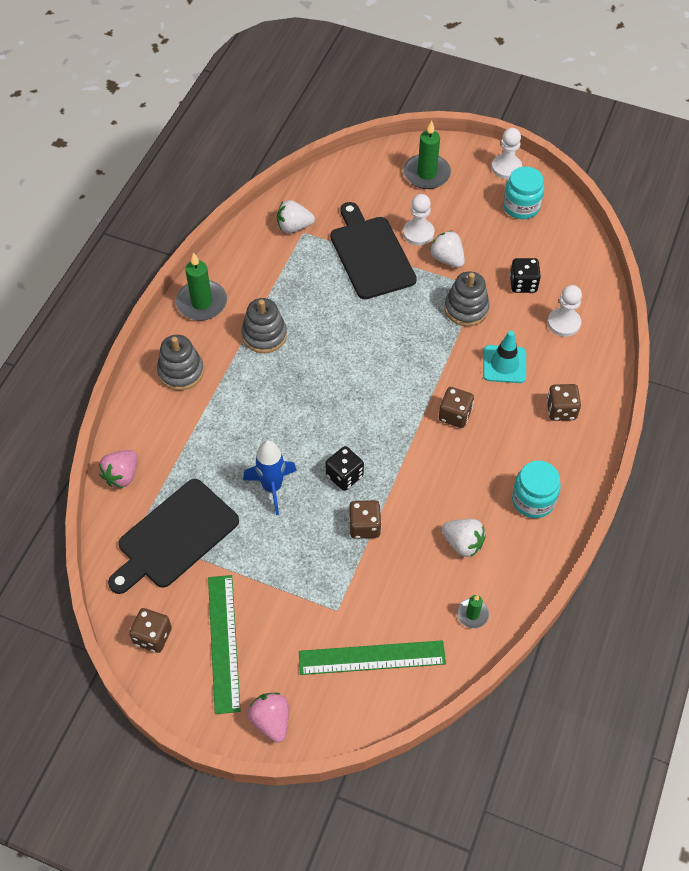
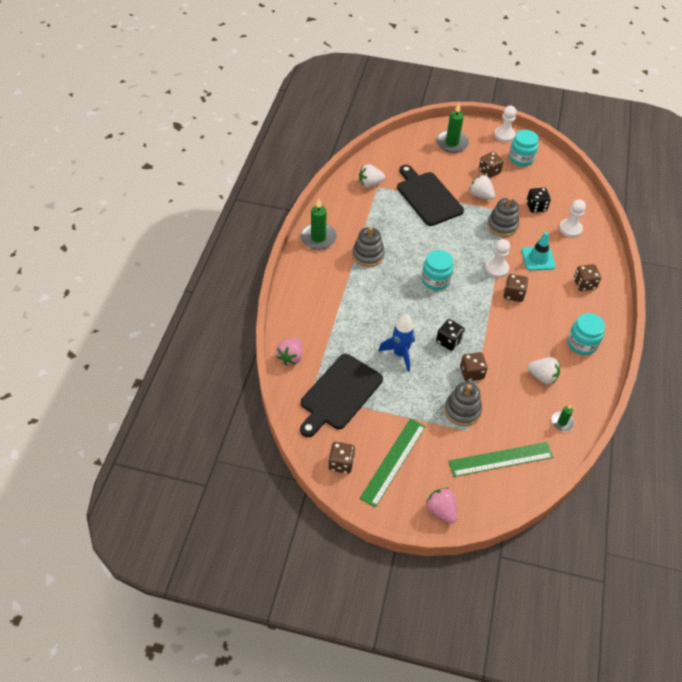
camera: 10 degrees left, 5 degrees down
(181, 372) = (315, 284): grey stacking toy -> grey stacking toy (462, 410)
(223, 642) = (393, 461): green ruler -> green ruler turned 45 degrees clockwise
(349, 382) = (435, 280): none -> turquoise jar
(418, 233) = (456, 181): white pawn -> white pawn (496, 268)
(469, 223) = (489, 171): none -> brown dice

